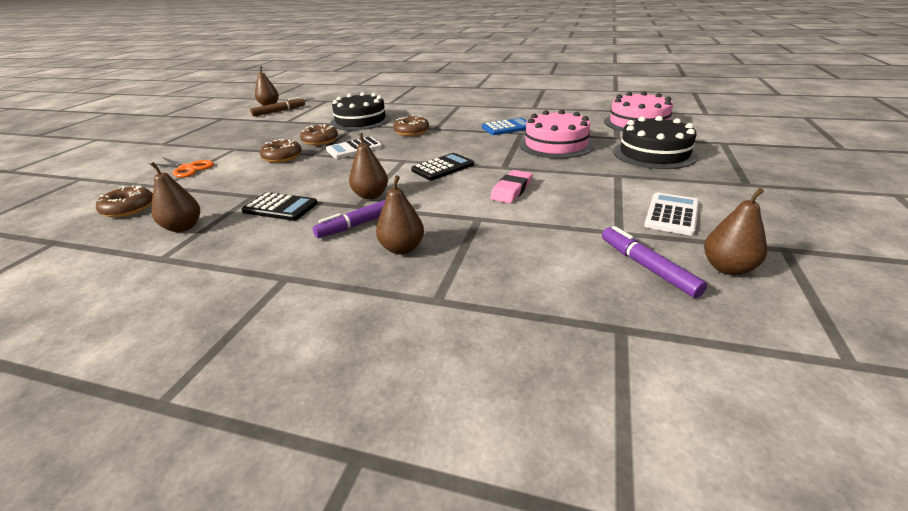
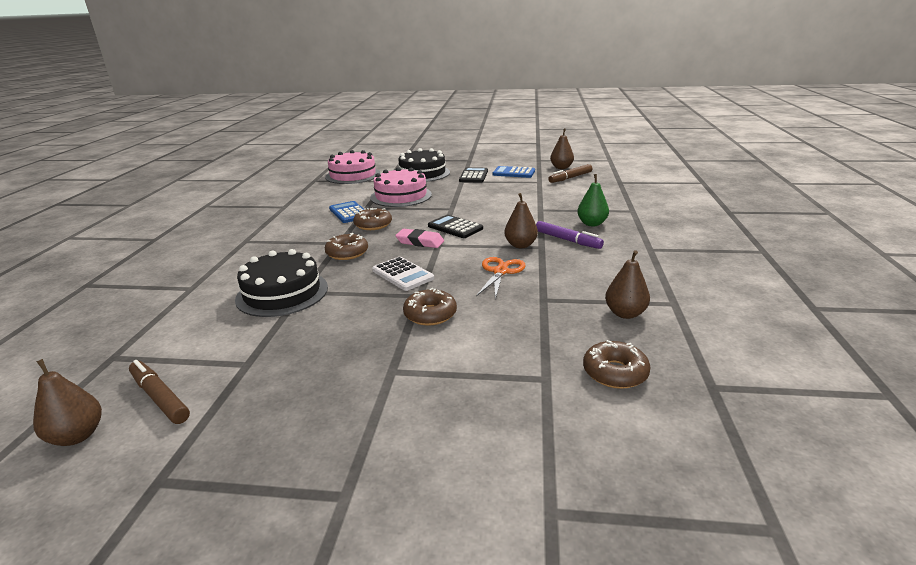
camera: 100 degrees left, 5 degrees down
(187, 168) = (480, 384): orange scissors -> orange scissors (500, 272)
(280, 207) = (561, 277): black calculator -> black calculator (473, 176)
(320, 141) = (368, 303): brown donut -> brown donut (373, 225)
(402, 249) = (592, 224): brown pear -> green pear
(511, 190) = (494, 204): pink eraser -> pink eraser (420, 242)
(647, 267) = (570, 178): purple marker -> brown marker
(672, 214) = (513, 173): white calculator -> blue calculator

